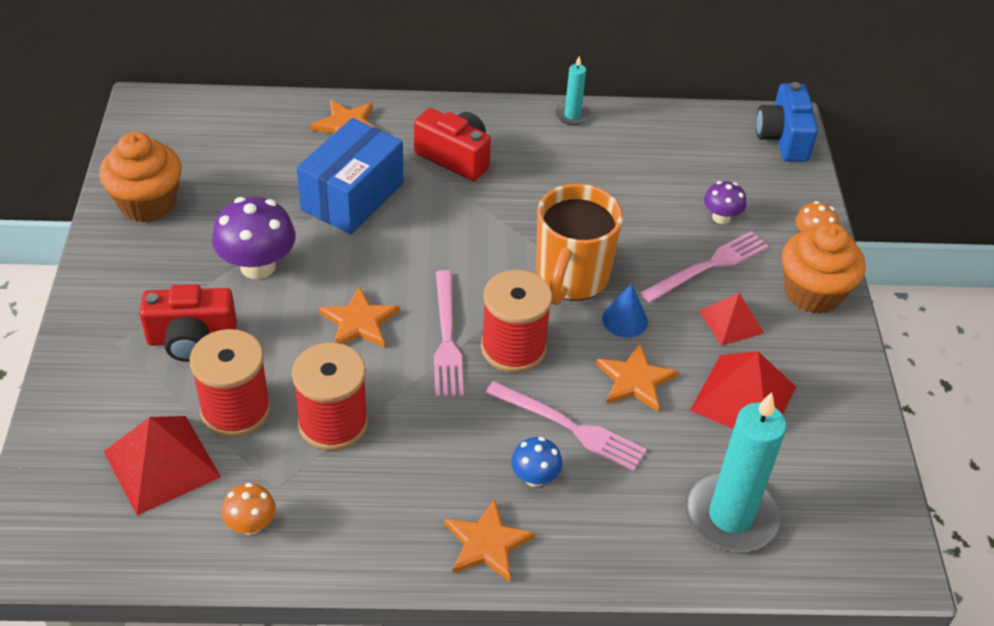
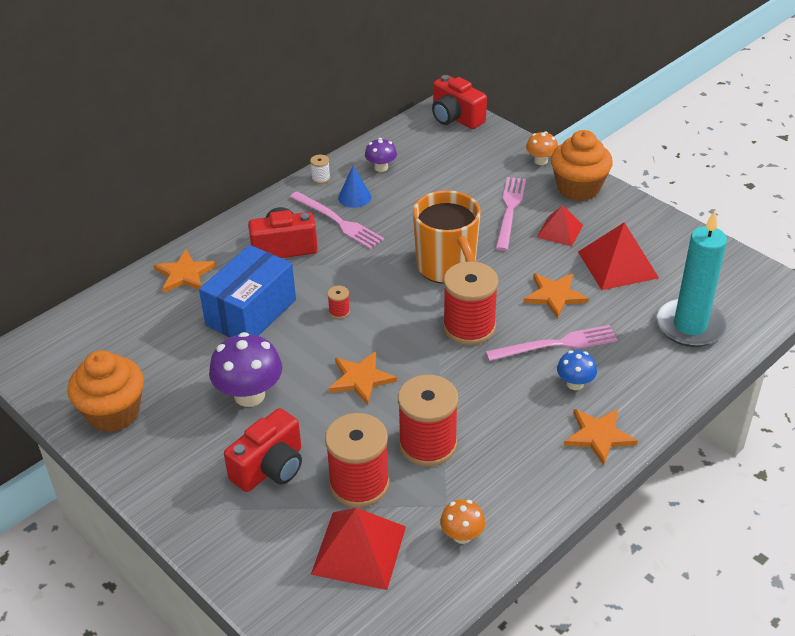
camera: 40 degrees left, 5 degrees down
(352, 196) = (251, 313): blue box -> blue box turned 45 degrees clockwise
(422, 248) = (339, 311): none -> red spool
(446, 338) = (424, 349): pink fork -> pink fork (338, 221)
(572, 115) = (321, 178): turquoise candle -> white spool
(625, 320) = (506, 269): blue cone -> blue cone (354, 197)
(721, 217) = (481, 180): purple mushroom -> purple mushroom (381, 167)
(783, 138) = (455, 118): blue camera -> red camera

